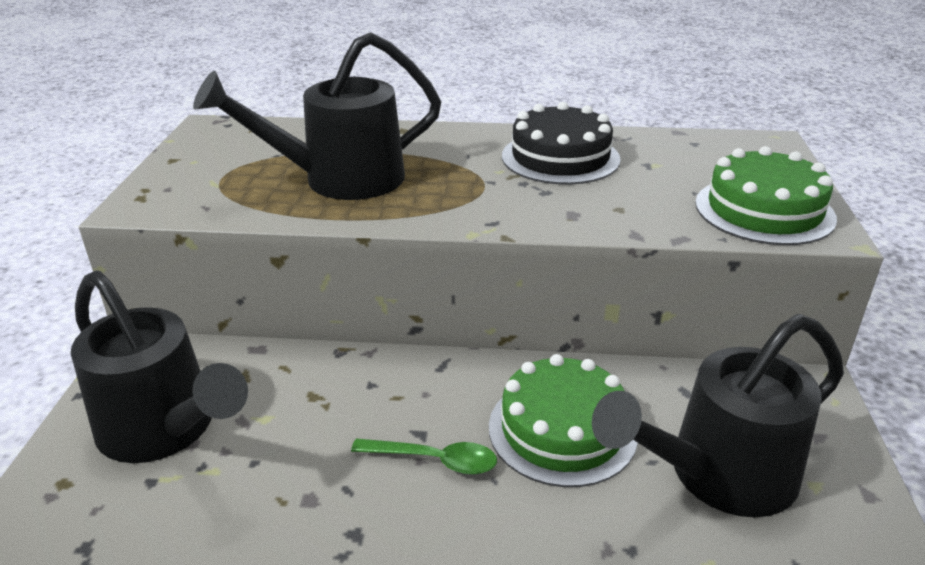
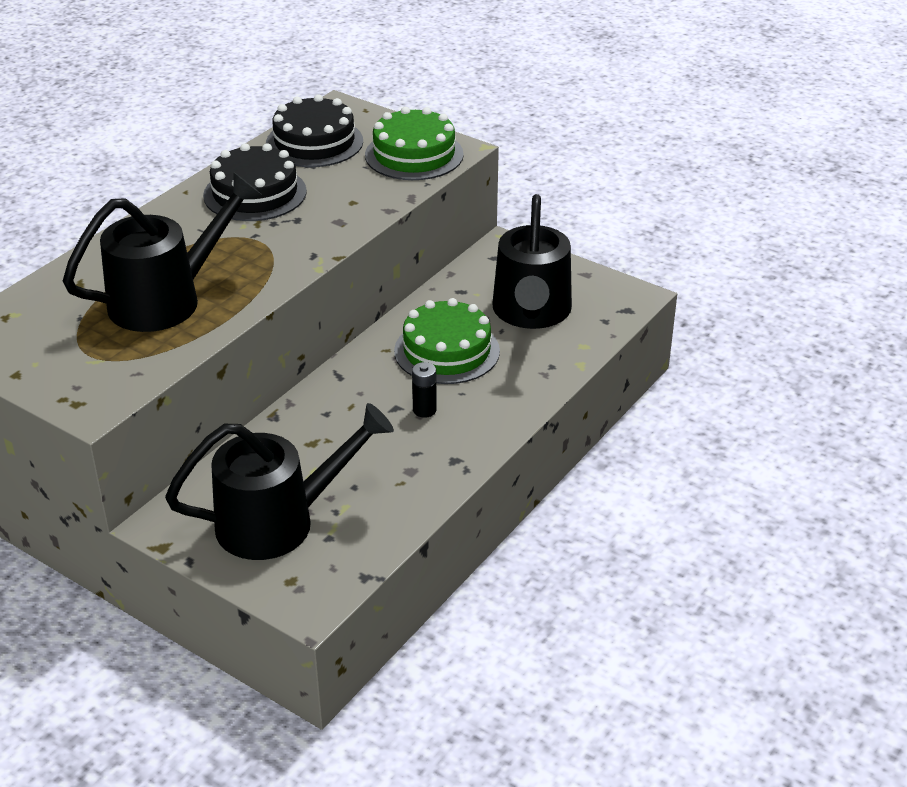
camera: 60 degrees left, 5 degrees up
(338, 180) = (168, 299): black watering can -> black watering can turned 135 degrees counterclockwise
(434, 460) = (424, 410): green spoon -> black battery
(691, 153) = (314, 142): none -> black cake

